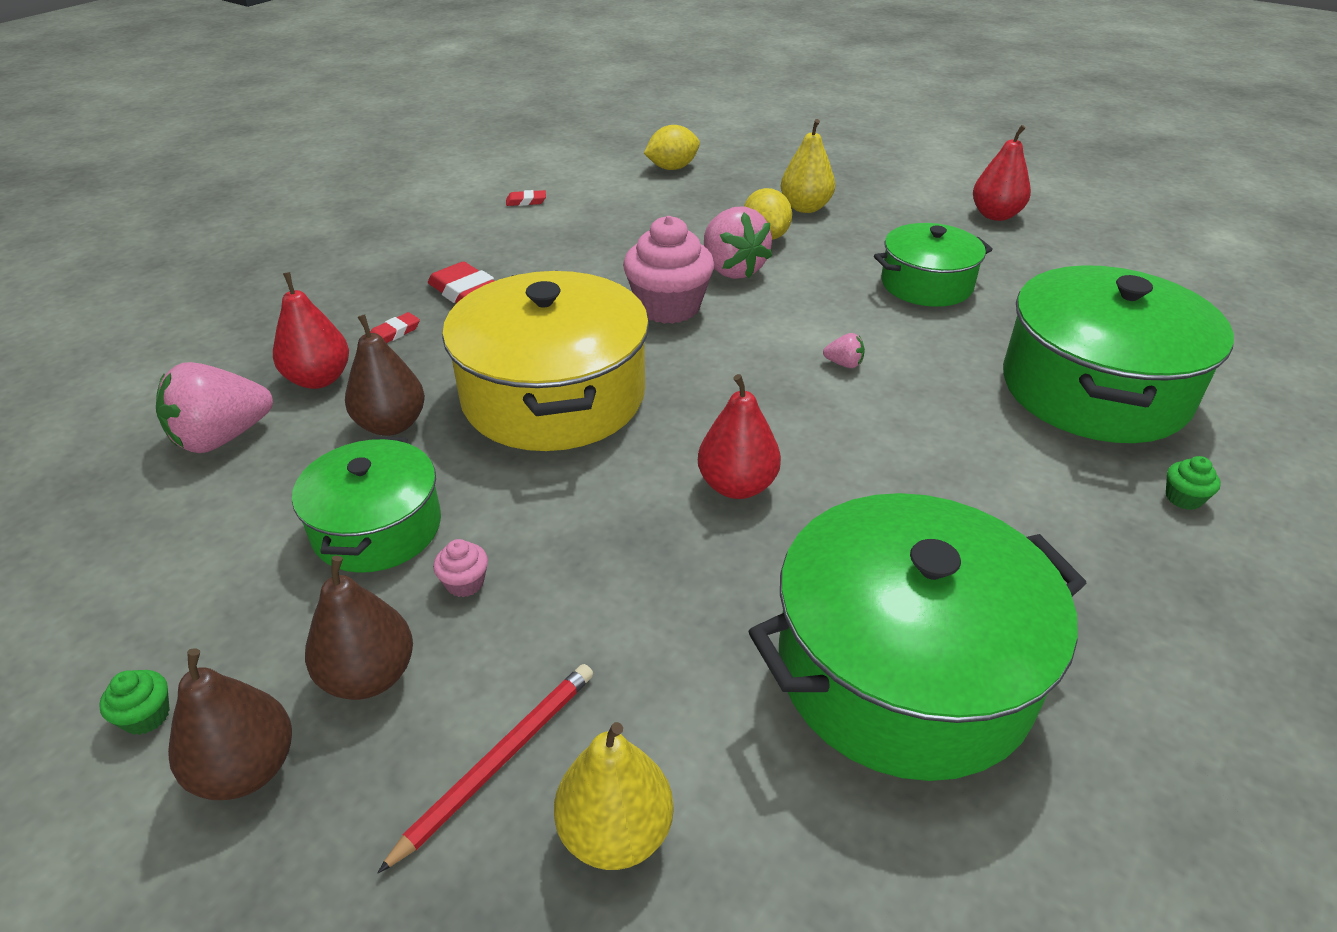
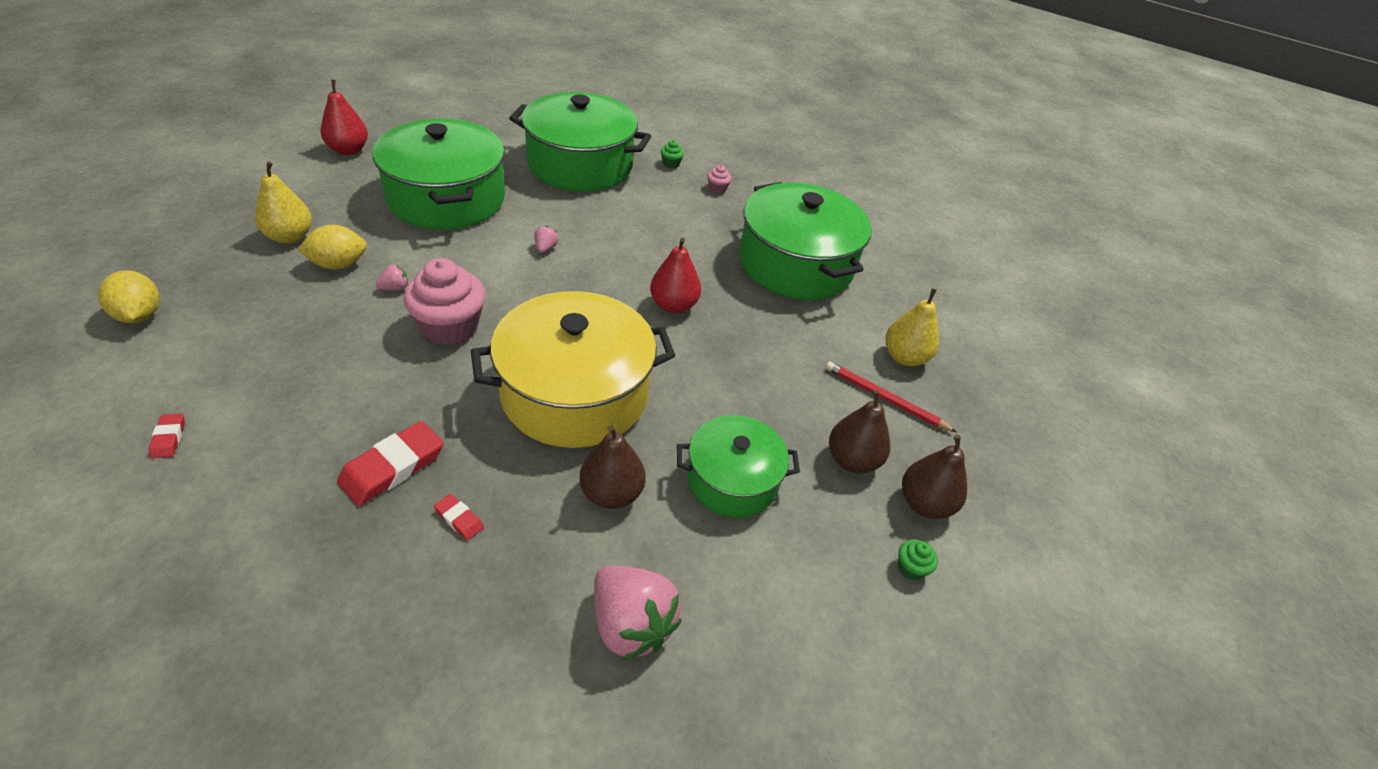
camera: 100 degrees left, 5 degrees up
(319, 379) = (538, 567): red pear -> none
(465, 583) = (774, 425): pink cupcake -> pink cupcake (717, 189)
(732, 269) = (395, 288): pink strawberry -> pink strawberry, size x0.44
(926, 284) = (447, 198): green pot -> green pot, size x1.70

